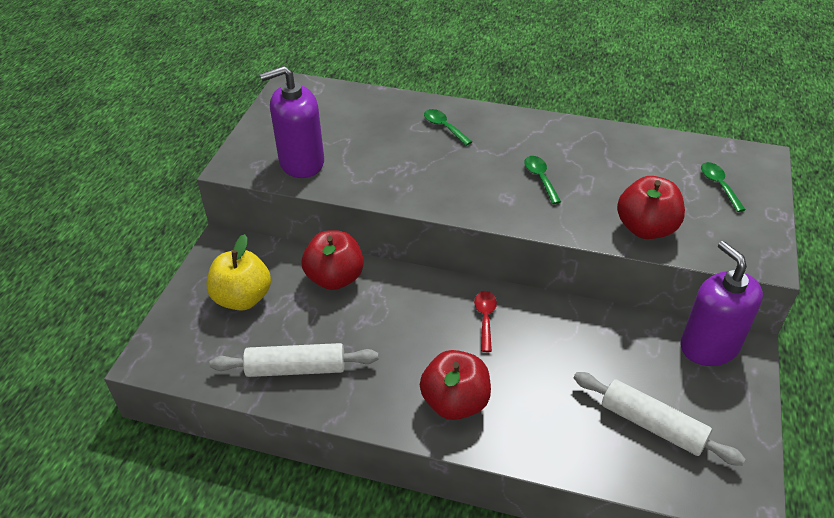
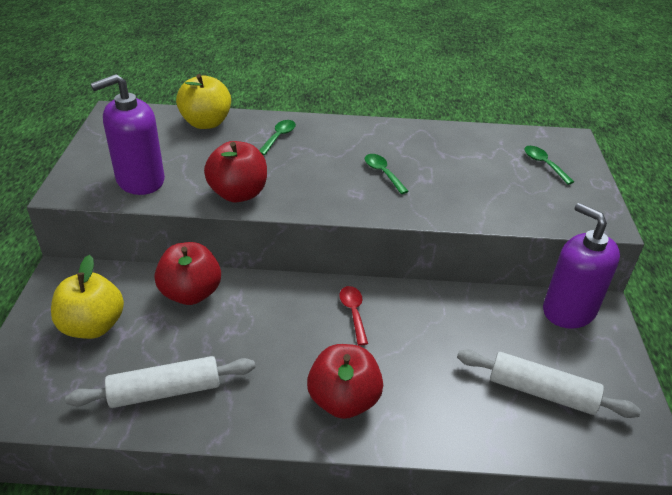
camera: 15 degrees left, 5 degrees down
(375, 104) = (206, 123): none -> yellow apple
(444, 127) = (279, 137): green spoon -> green spoon turned 75 degrees clockwise
(646, 228) = (493, 207): red apple -> red apple (238, 194)

